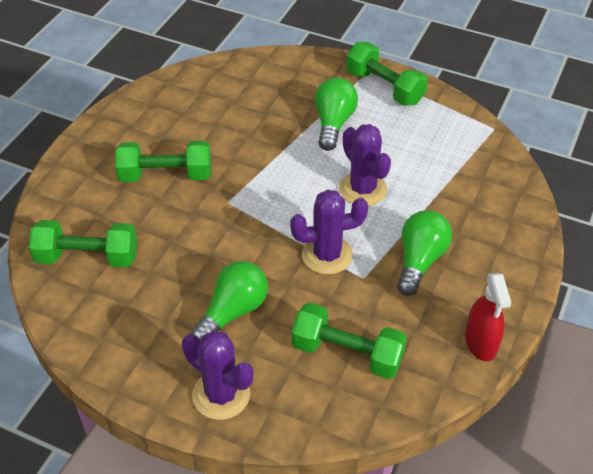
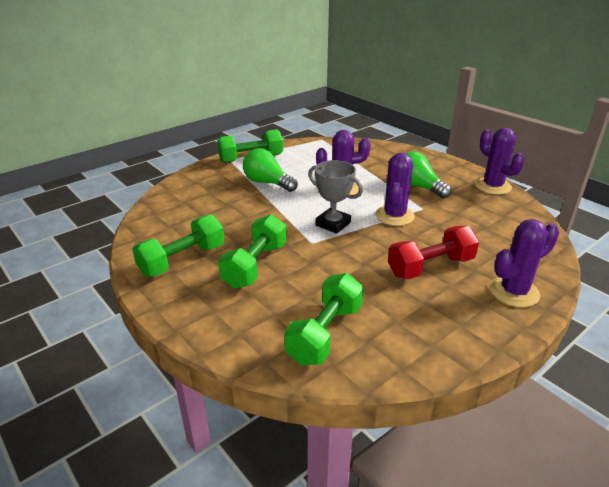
camera: 65 degrees left, 15 degrees down
(233, 311) = (430, 267): green light bulb -> red dumbbell
(275, 207) = (333, 224): none -> grey trophy
(347, 353) = (488, 230): green dumbbell -> green dumbbell (182, 260)
(481, 342) = (493, 186): red spray bottle -> purple cactus

